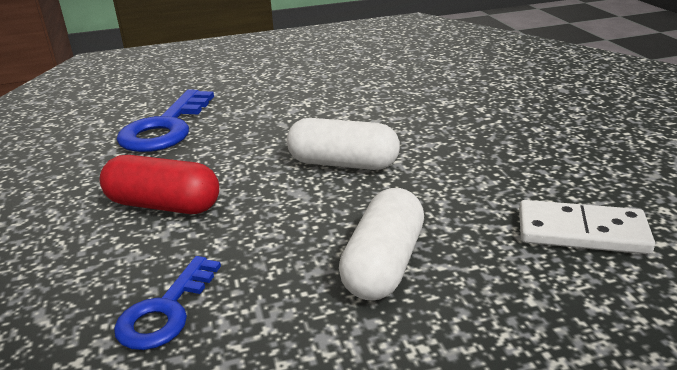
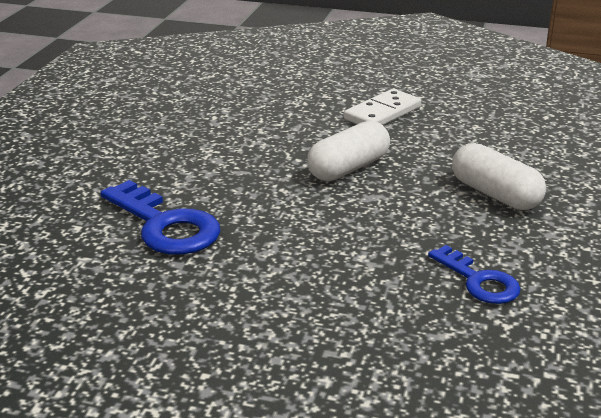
camera: 60 degrees left, 0 degrees up
(164, 205) = (326, 255): red capsule -> none
(581, 232) = (517, 130): white domino -> white domino (382, 113)

